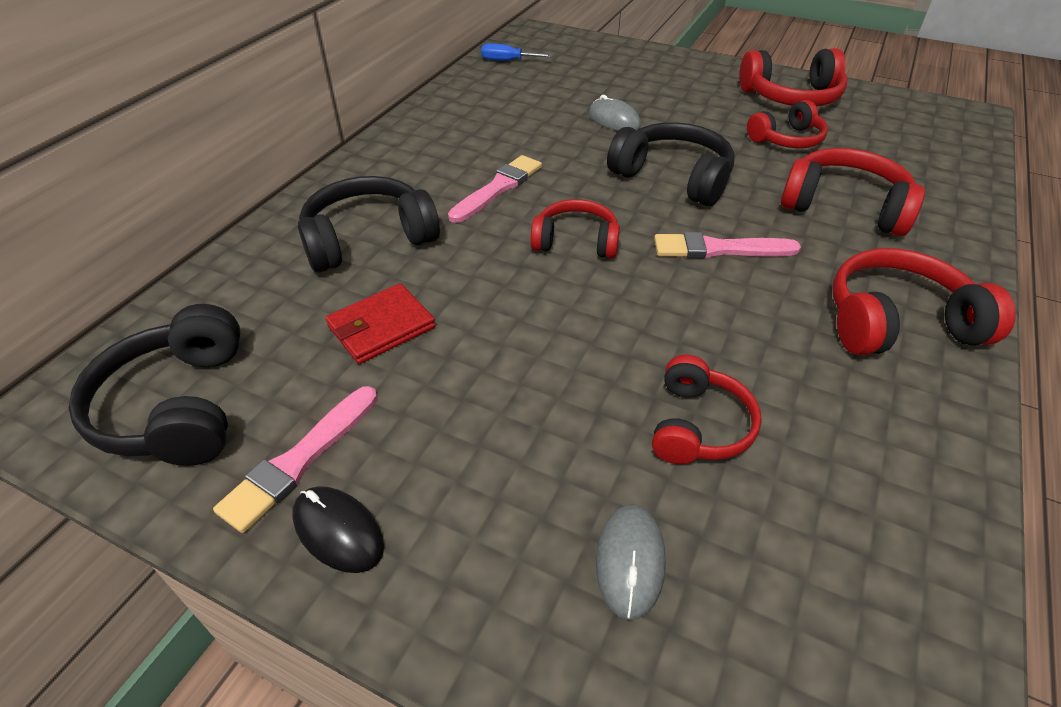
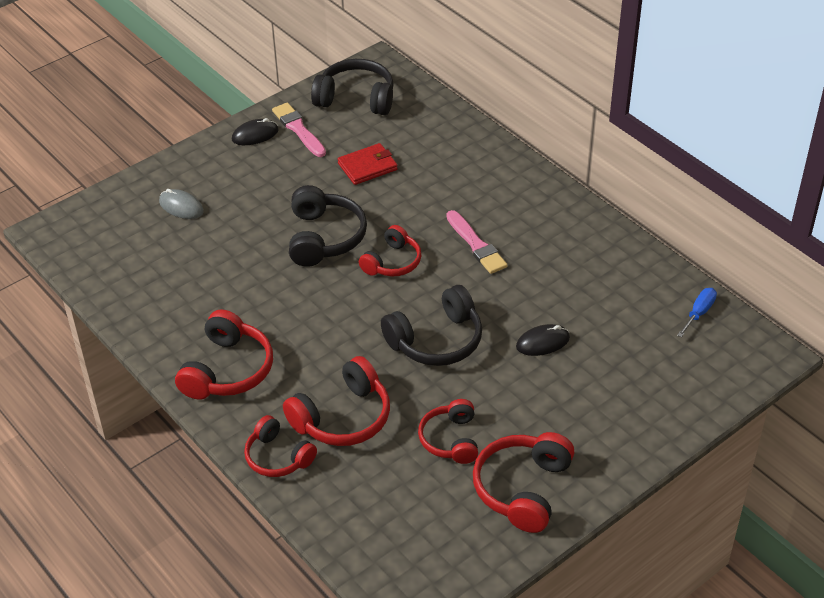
camera: 115 degrees right, 0 degrees up
(368, 239) = (452, 175): black headphones -> black headphones (324, 237)
(381, 327) = (367, 166): red wallet -> red wallet turned 75 degrees clockwise
(614, 120) = (542, 342): grey mouse -> black mouse
(698, 425) = (224, 254): red headphones -> red headphones (278, 457)
(718, 249) = (342, 325): pink brush -> none

